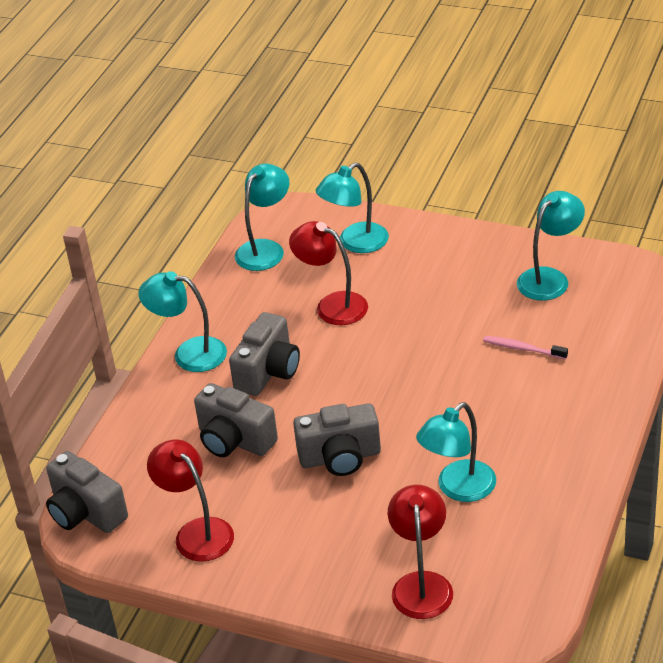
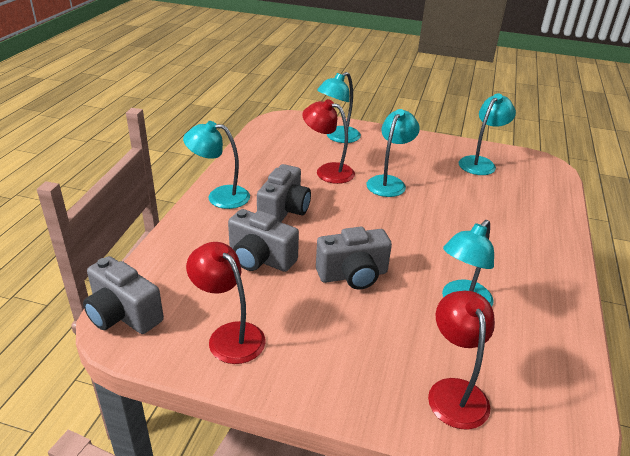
camera: 10 degrees left, 5 degrees down
(265, 249) = (274, 137): turquoise lamp -> turquoise lamp (389, 182)
(523, 349) = (478, 204): pink toothbrush -> none

